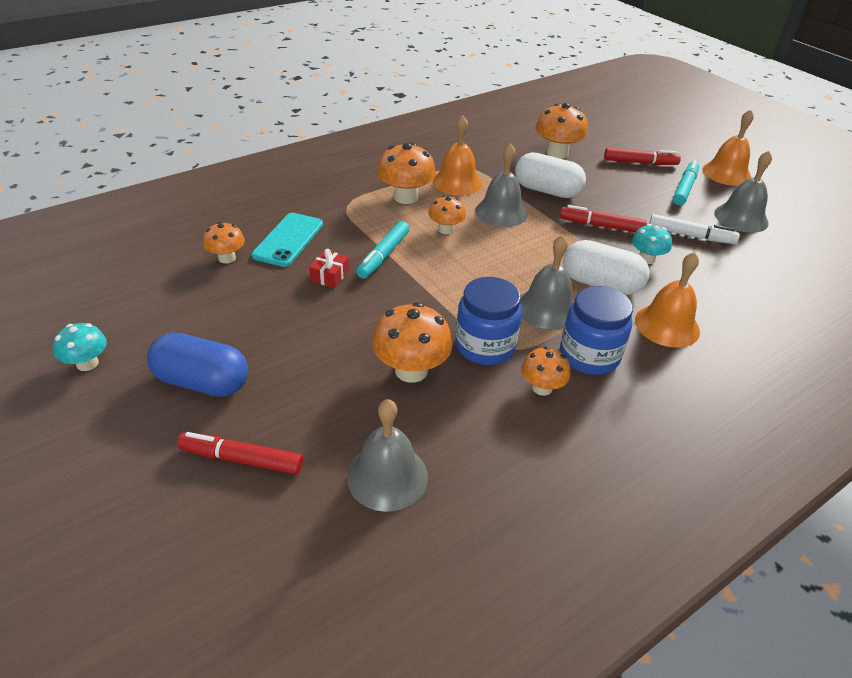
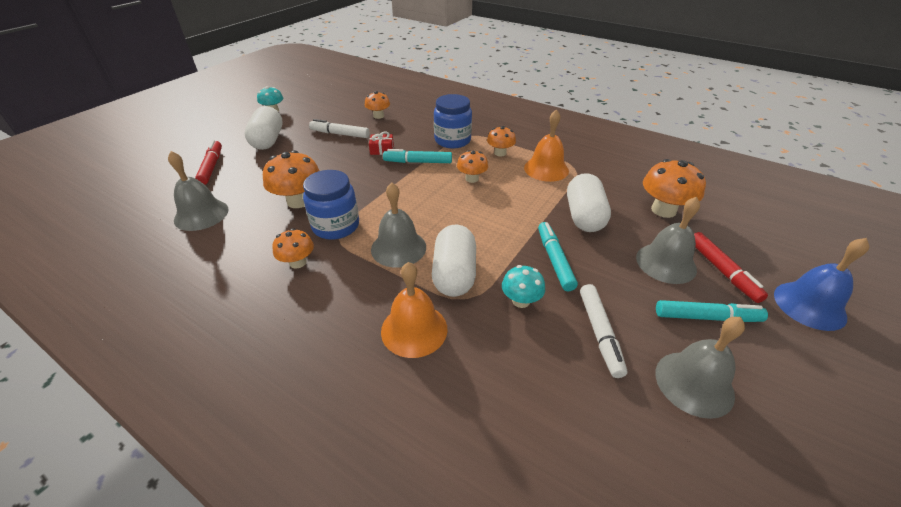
camera: 70 degrees right, 0 degrees up
(202, 382) = (268, 140): blue capsule -> white capsule
(250, 303) = (340, 134): none -> white marker
(288, 240) = (410, 127): turquoise phone -> none
(406, 197) = (500, 153): orange mushroom -> orange mushroom, size x0.61
(501, 212) = (521, 198): grey bell -> grey bell (666, 263)
(589, 355) = (346, 282): blue jar -> blue jar (452, 140)
(601, 226) = (554, 260): red marker -> turquoise marker
(682, 149) = (809, 305): none -> blue bell
(726, 173) = (803, 359): orange bell -> none

